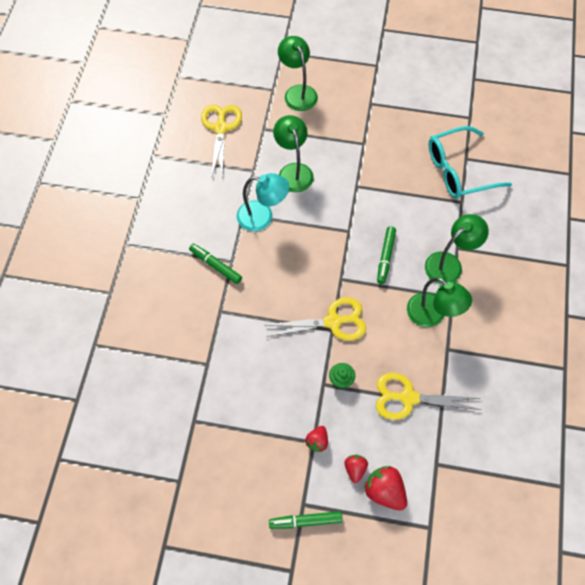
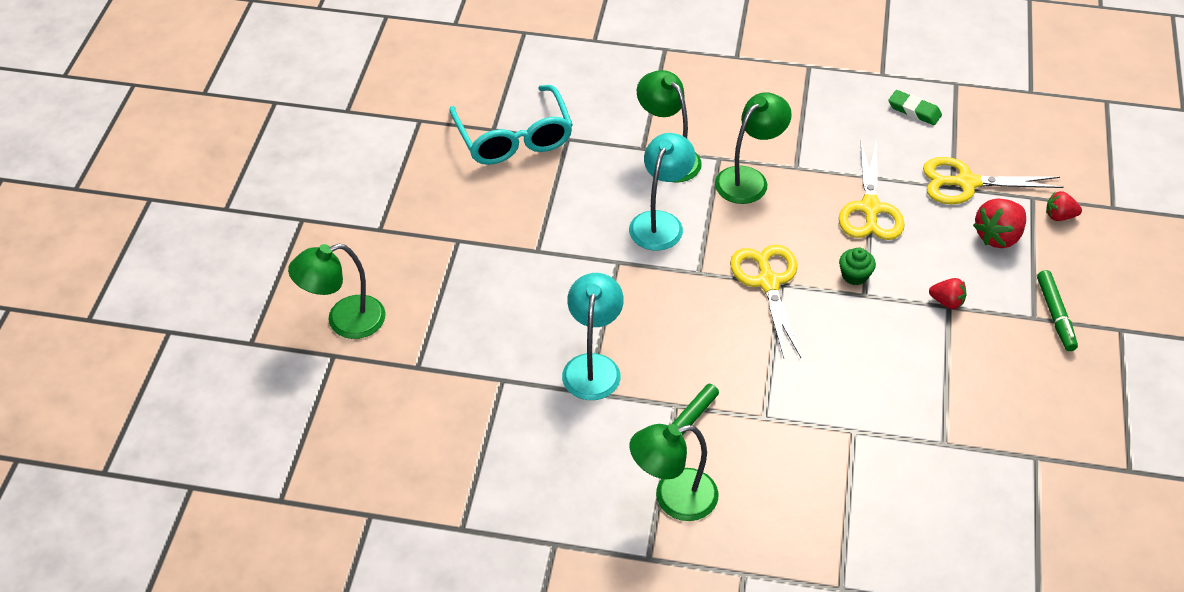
camera: 90 degrees left, 15 degrees down
(221, 128) = (410, 428): yellow scissors -> yellow scissors (966, 183)
(293, 171) = (506, 327): green lamp -> green lamp (673, 498)
(355, 469) = (976, 264): red strawberry -> red strawberry (1059, 216)
(385, 257) = (660, 222): green marker -> turquoise lamp
(522, 446) = (914, 110): none -> green eraser

